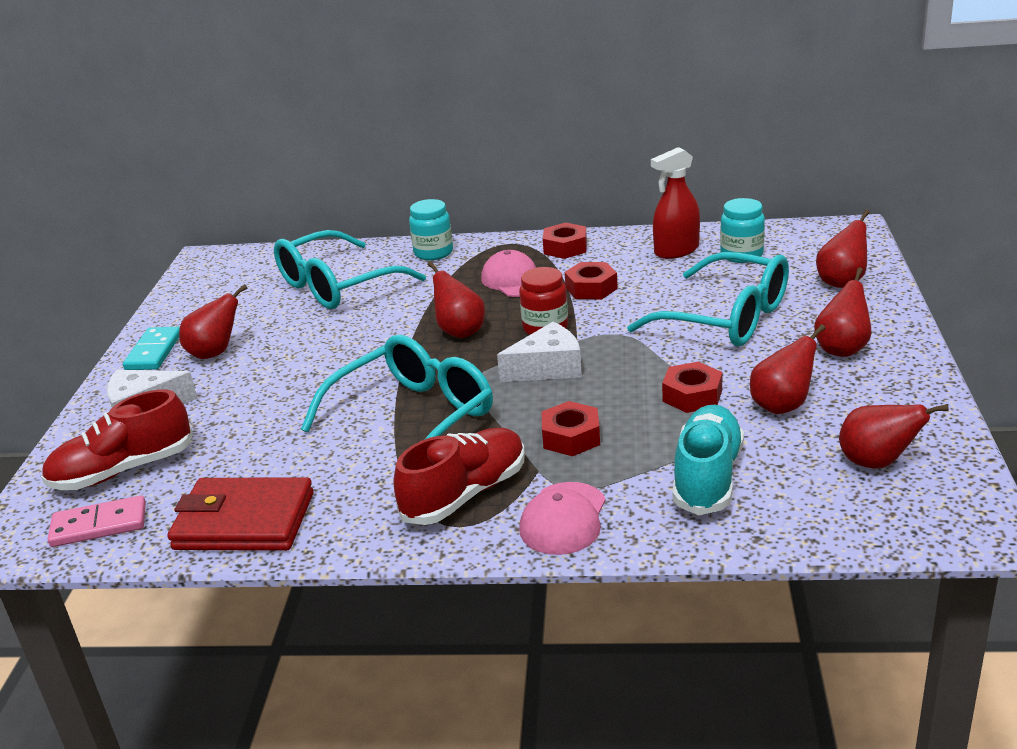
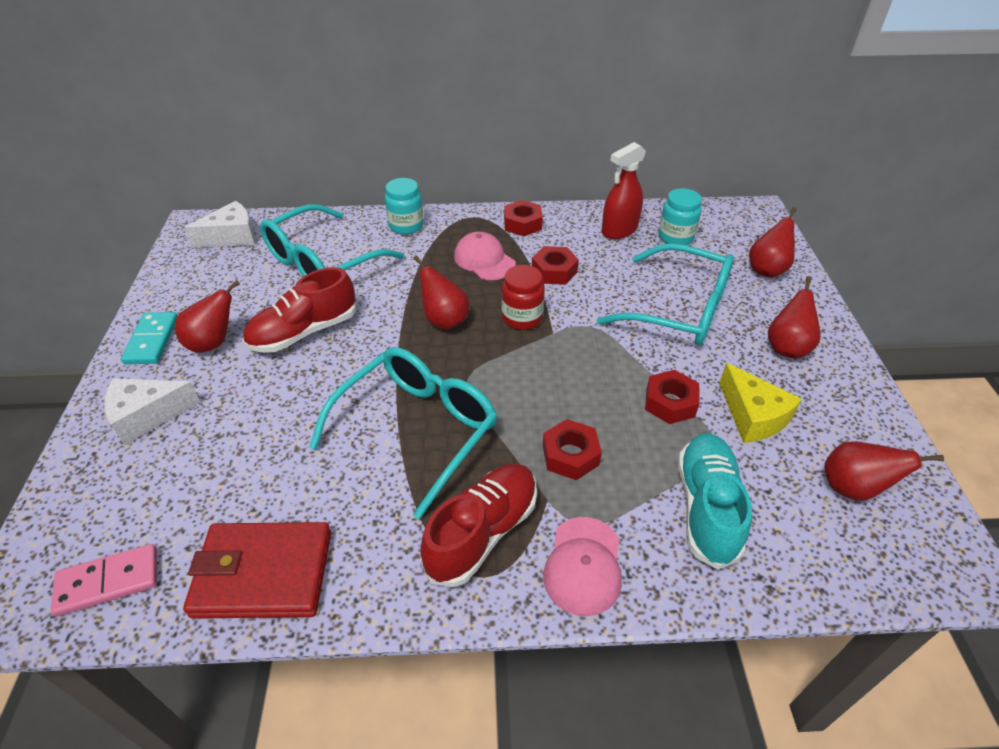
camera: 10 degrees left, 15 degrees up
(123, 470) = (130, 501): red shoe -> red shoe (304, 332)
(548, 368) = (533, 367): white cheese -> white cheese (232, 236)
(782, 406) = (752, 416): red pear -> yellow cheese

